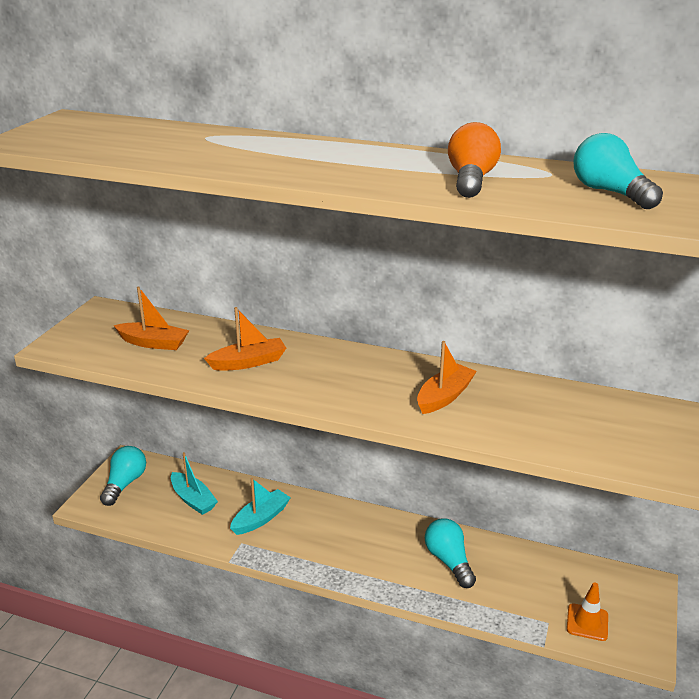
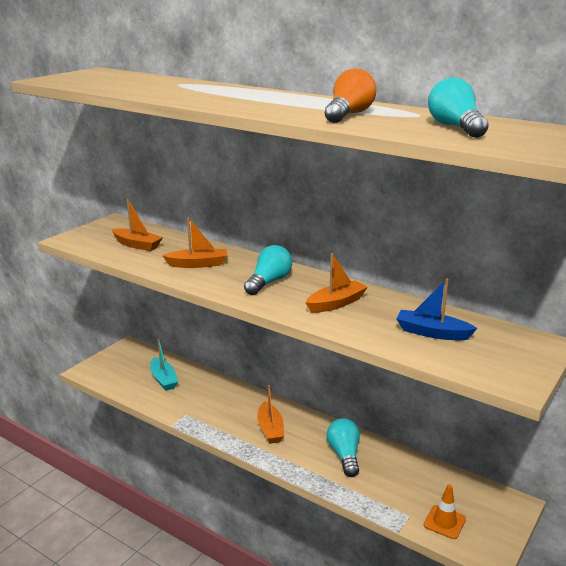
camera: 15 degrees right, 5 degrees down
(125, 484) = (119, 361): turquoise light bulb -> turquoise light bulb (269, 282)
(261, 518) = (208, 400): turquoise boat -> none
(351, 543) = (270, 429): none -> orange boat
(570, 421) = (432, 333): none -> blue boat

